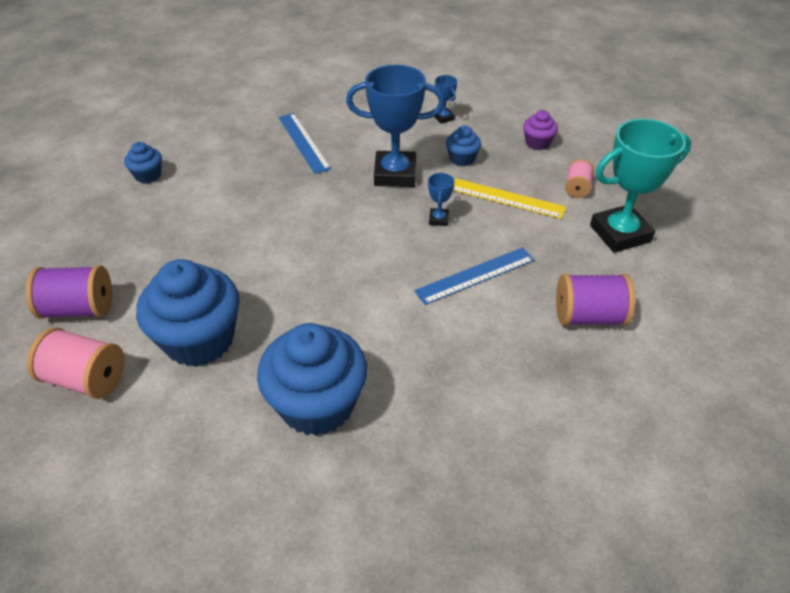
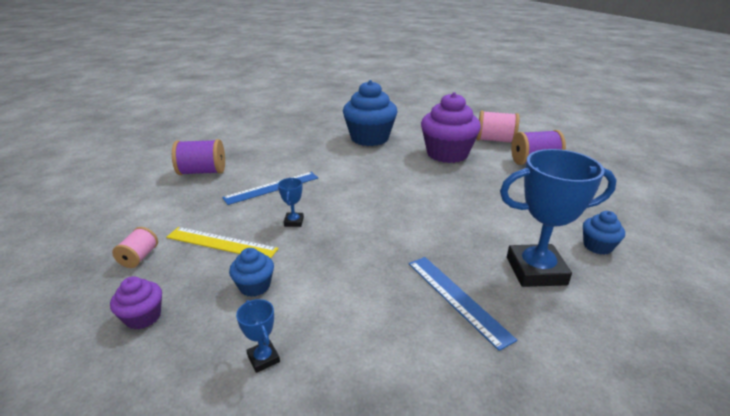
camera: 175 degrees right, 15 degrees down
(199, 340) = (447, 154): blue cupcake -> purple cupcake
(395, 174) = (335, 262): blue trophy -> blue trophy (536, 271)
(620, 233) = (134, 219): turquoise trophy -> none

